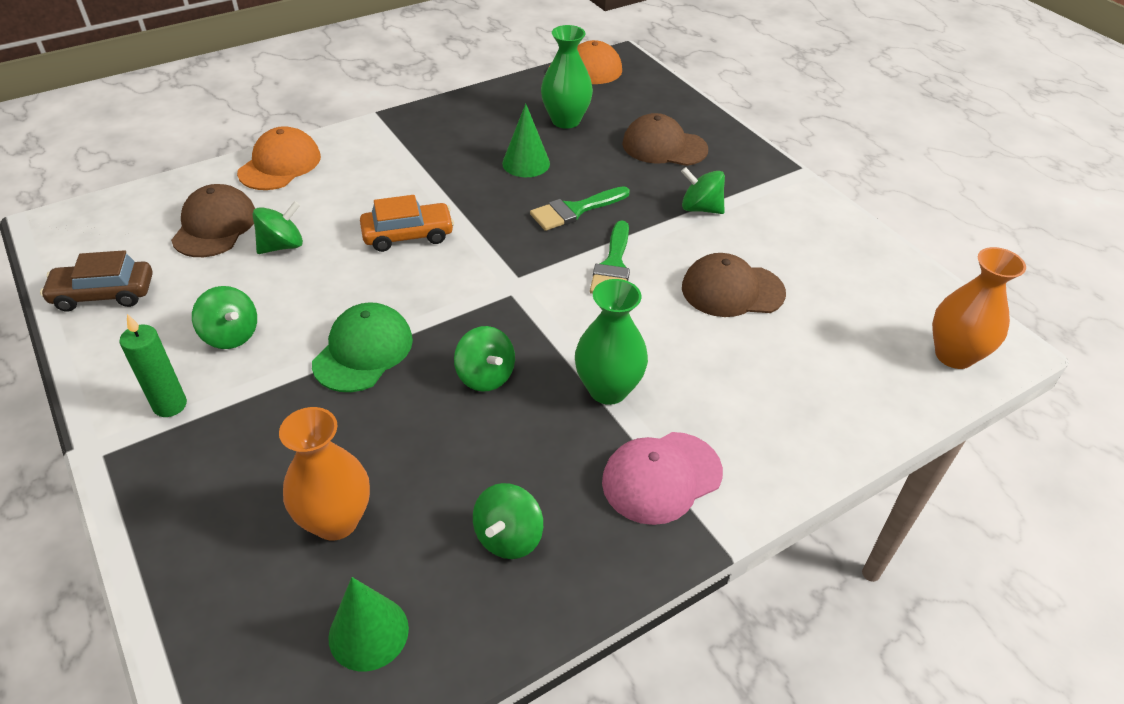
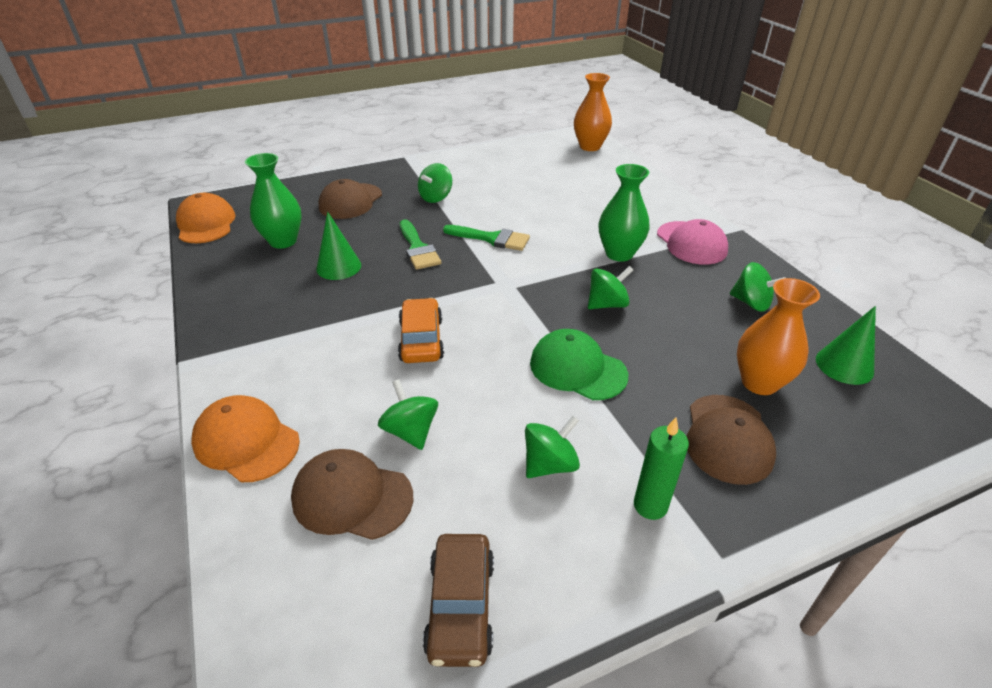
camera: 80 degrees left, 5 degrees down
(732, 290) = (527, 198): brown cap -> brown cap (728, 438)

